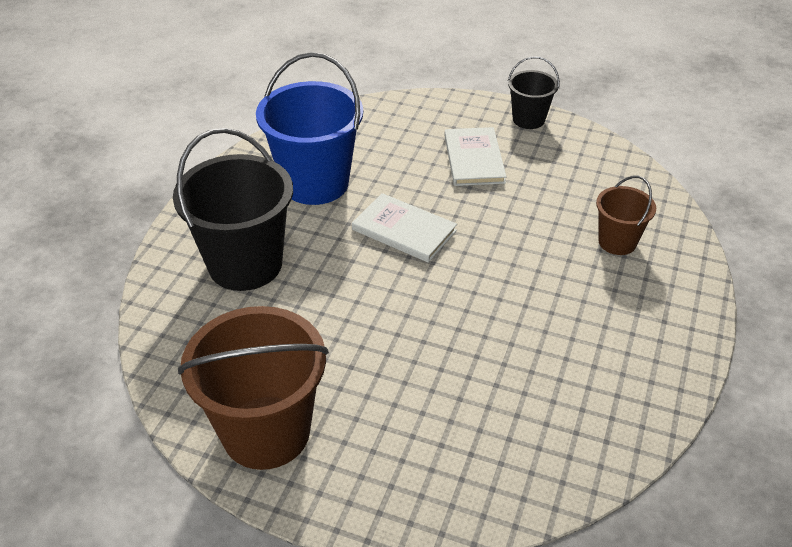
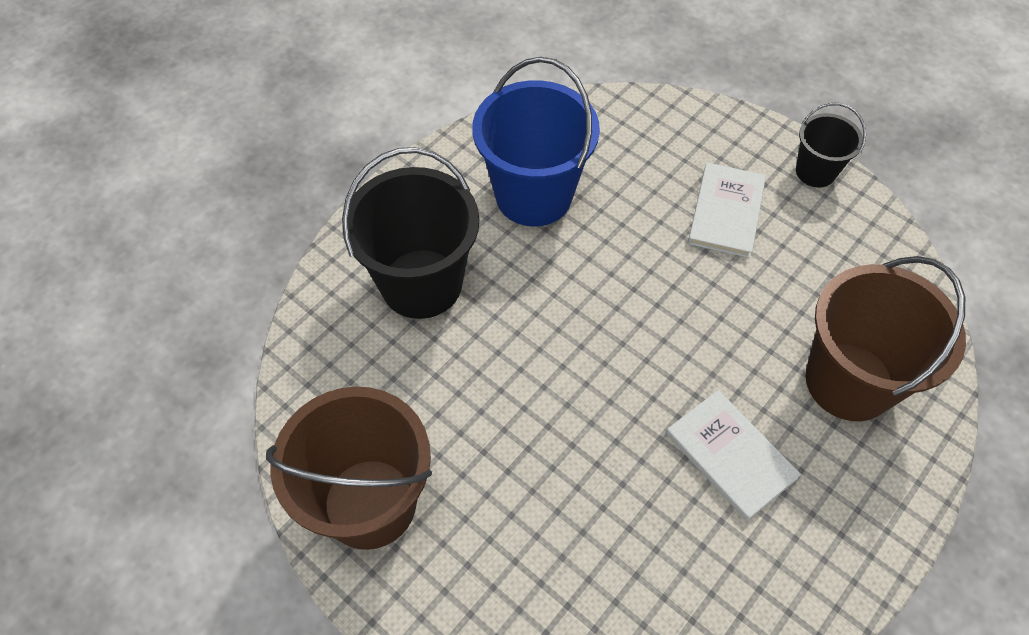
camera: 20 degrees right, 15 degrees up
(404, 230) = (607, 289): white book -> white book (730, 455)
(617, 242) = (849, 381): brown bucket -> brown bucket, size x1.90

